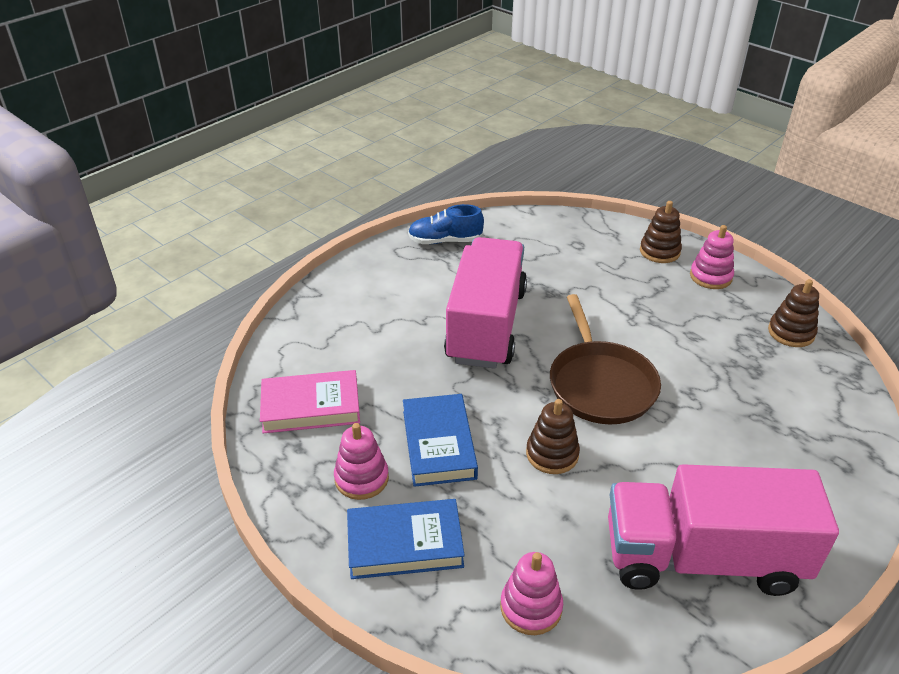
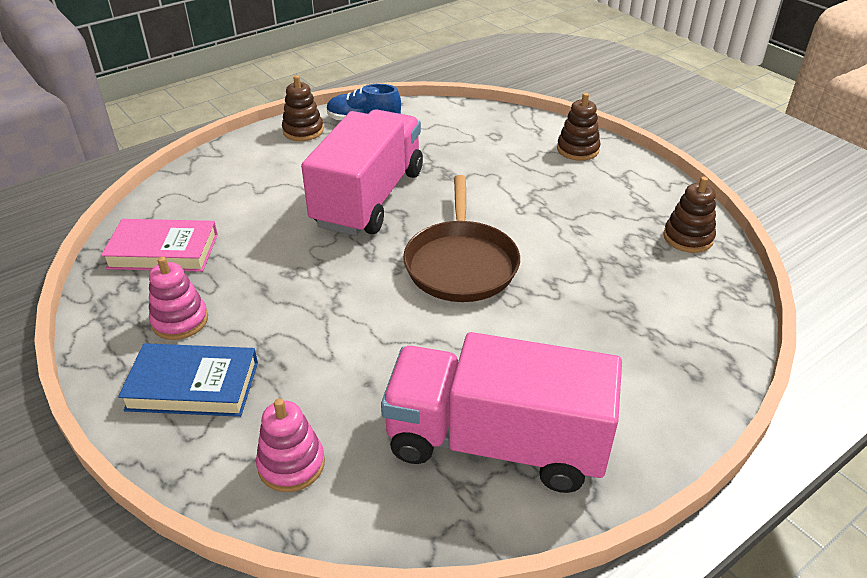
camera: 10 degrees right, 0 degrees up
(438, 444) = (270, 299): blue book -> none
(552, 454) = (381, 322): brown stacking toy -> brown stacking toy (303, 131)
(710, 276) = (622, 177): pink stacking toy -> none

